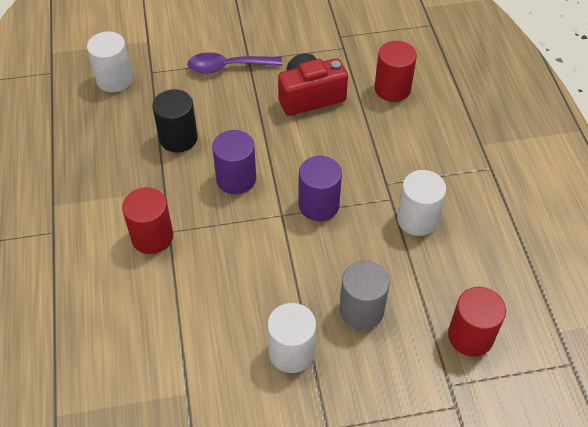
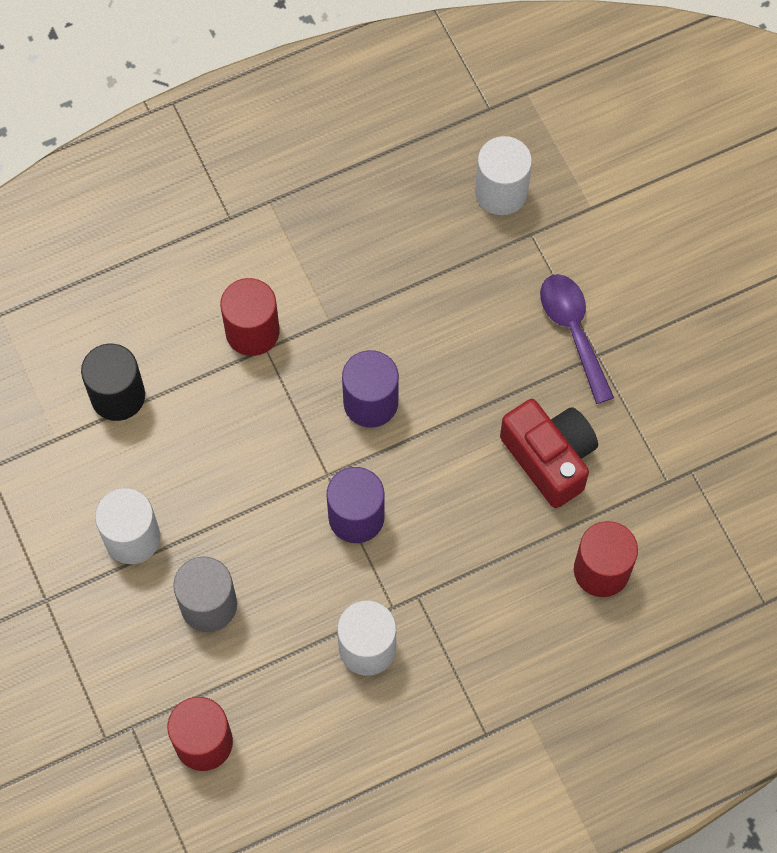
camera: 75 degrees right, 15 degrees up
(178, 138) = (419, 309): black cylinder -> black cylinder (118, 396)

